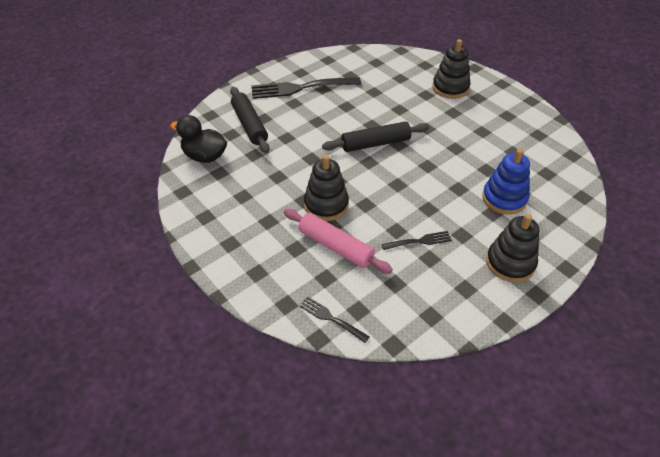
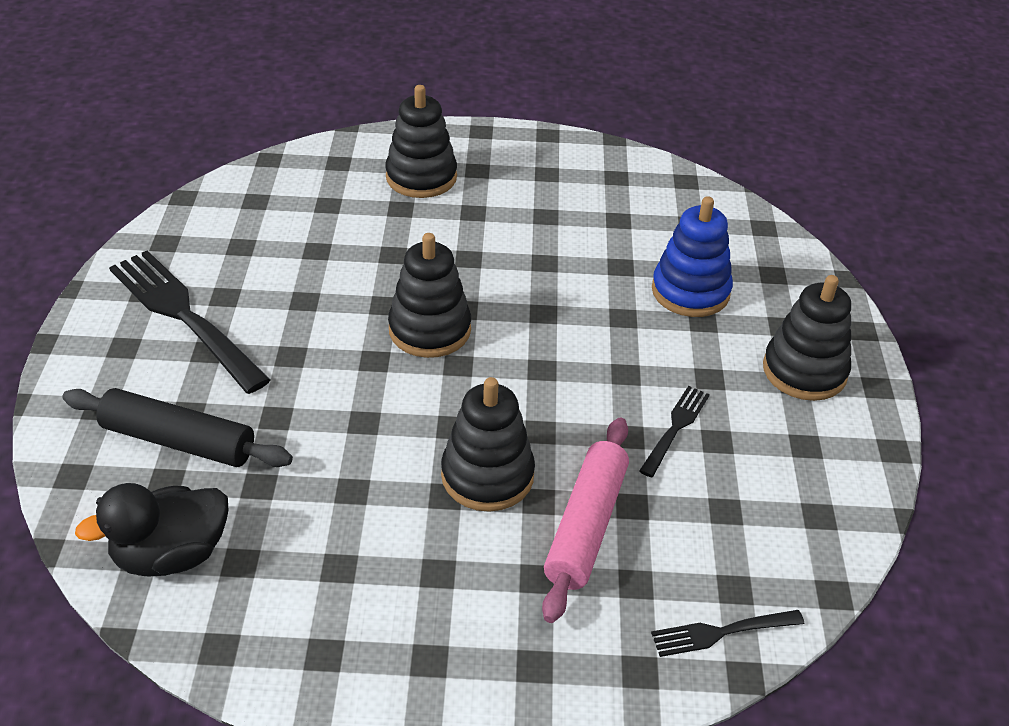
camera: 50 degrees left, 5 degrees down
(302, 88) = (185, 317): black fork -> black fork turned 105 degrees clockwise
(335, 246) = (586, 526): pink rolling pin -> pink rolling pin turned 60 degrees counterclockwise
(375, 143) = (429, 330): black rolling pin -> black stacking toy

